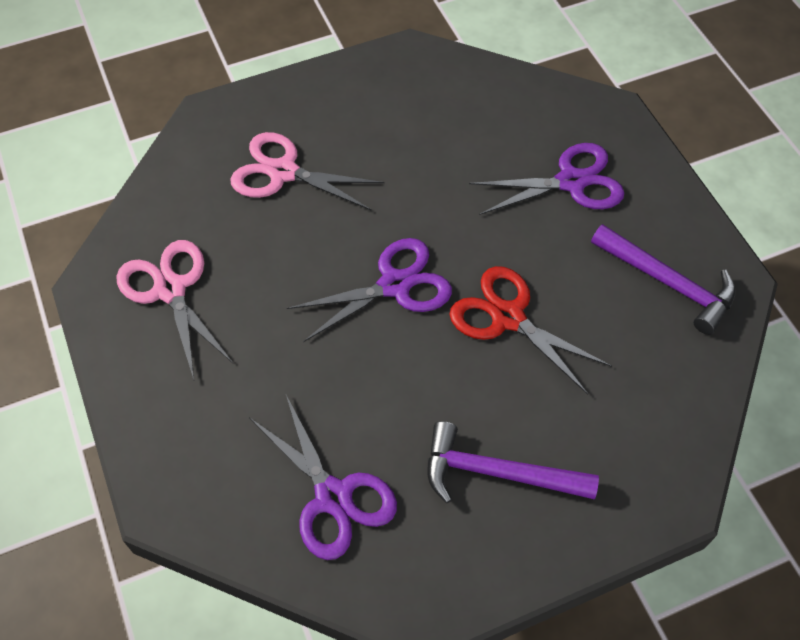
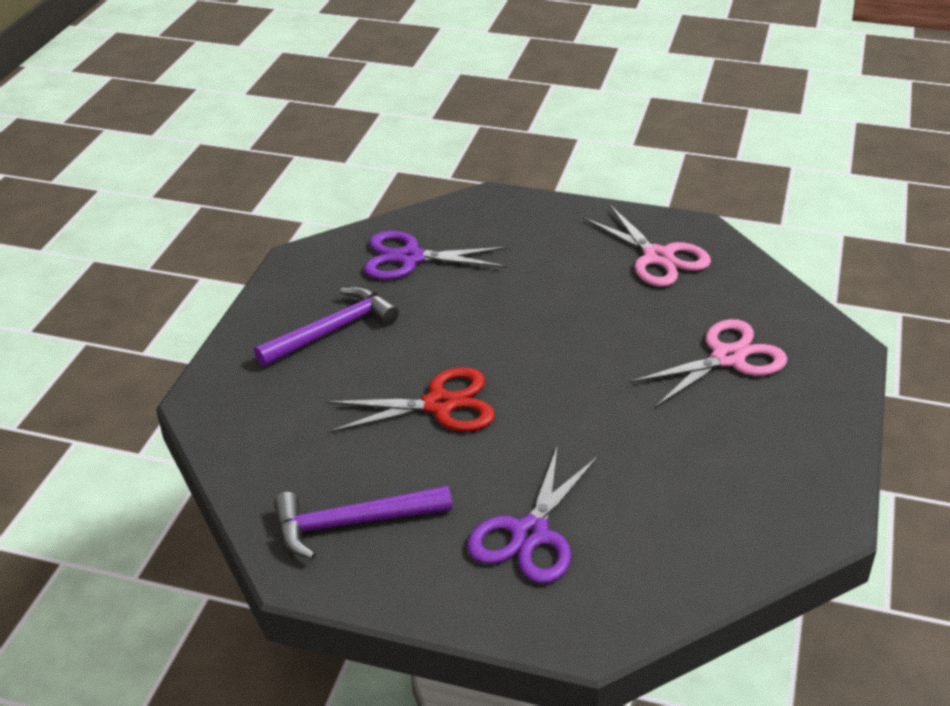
camera: 130 degrees right, 20 degrees down
(170, 289) = (658, 257): pink scissors -> pink scissors turned 45 degrees clockwise
(395, 285) = (539, 362): purple scissors -> none

